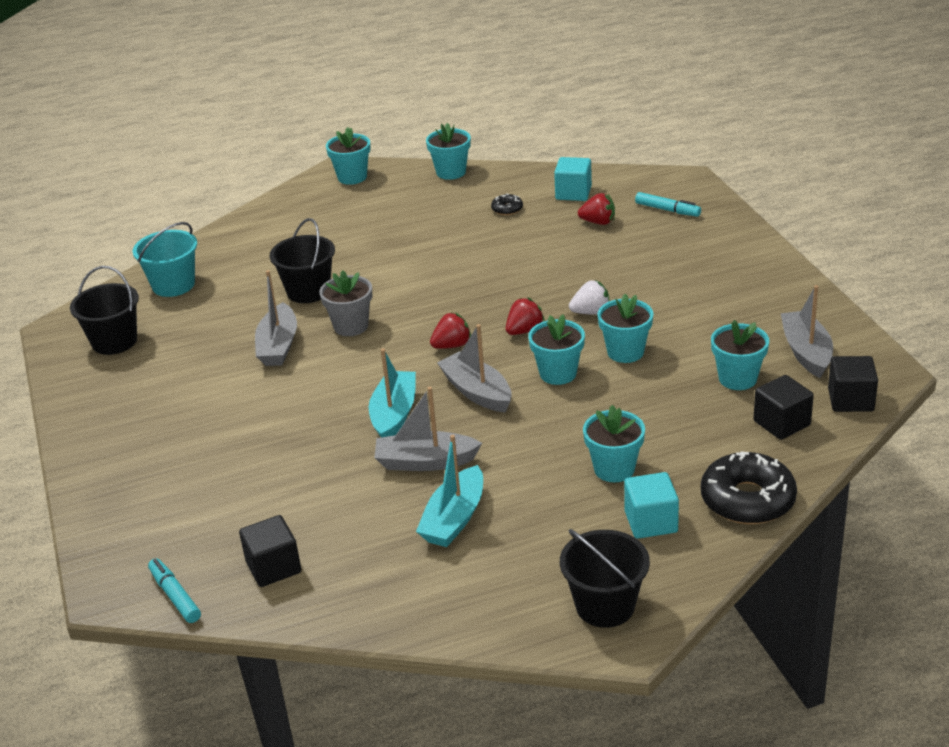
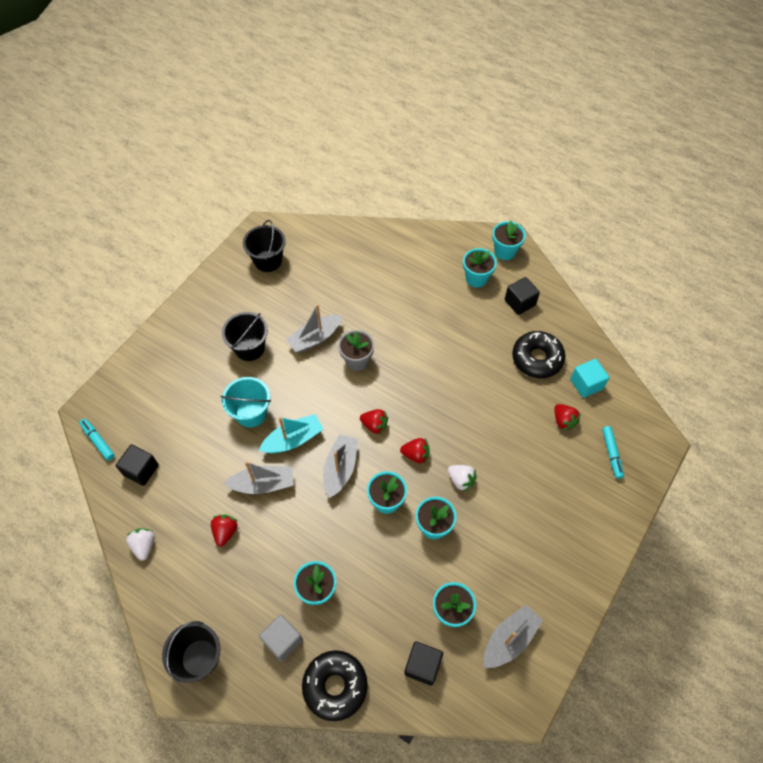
camera: 50 degrees right, 25 degrees up
(173, 285) = (334, 247): turquoise bucket -> turquoise bucket (251, 413)
(175, 596) = (98, 441): turquoise marker -> turquoise marker turned 60 degrees counterclockwise
(308, 291) = (374, 315): black bucket -> black bucket (249, 348)
(391, 604) = (144, 546): none -> white strawberry
(425, 462) = (263, 484): grey boat -> grey boat turned 120 degrees clockwise
(451, 172) = (553, 299): turquoise flower pot -> turquoise flower pot (476, 278)
(454, 519) = (225, 532): turquoise boat -> red strawberry
(507, 209) = (537, 358): black donut -> black donut, size x2.18
(651, 522) = (283, 640): turquoise cube -> grey cube
(850, 400) = (475, 697): black cube -> black cube (519, 302)

